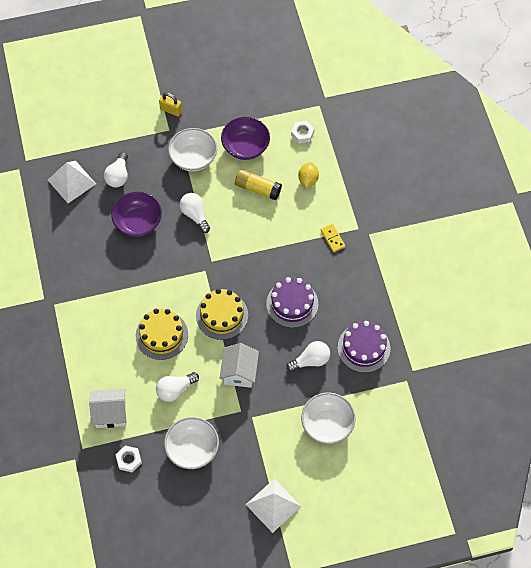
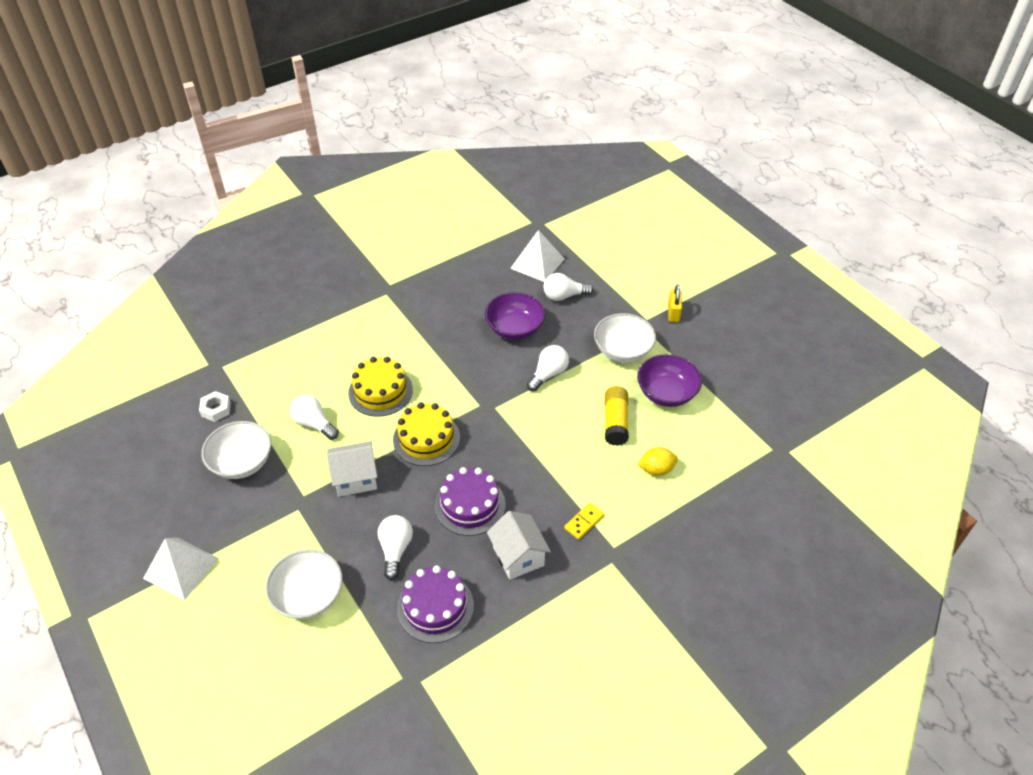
camera: 70 degrees right, 15 degrees down
(110, 413) = (269, 377): white house -> white house (518, 556)
(302, 134) = (719, 444): white nut -> none
(311, 360) = (395, 550): white light bulb -> white light bulb turned 135 degrees counterclockwise

